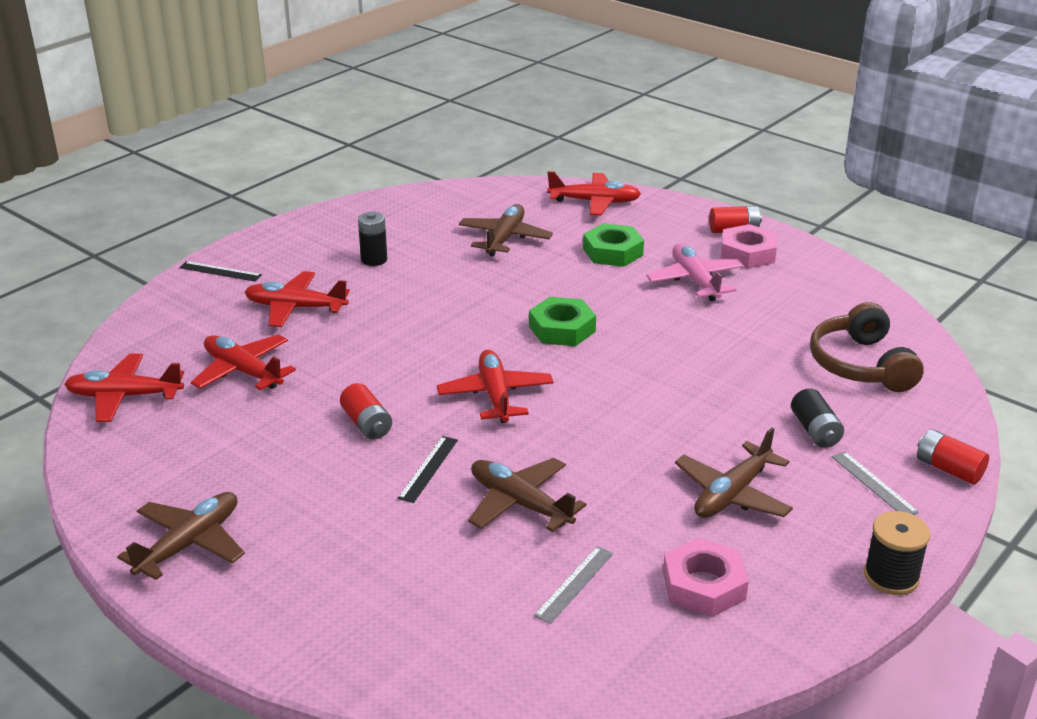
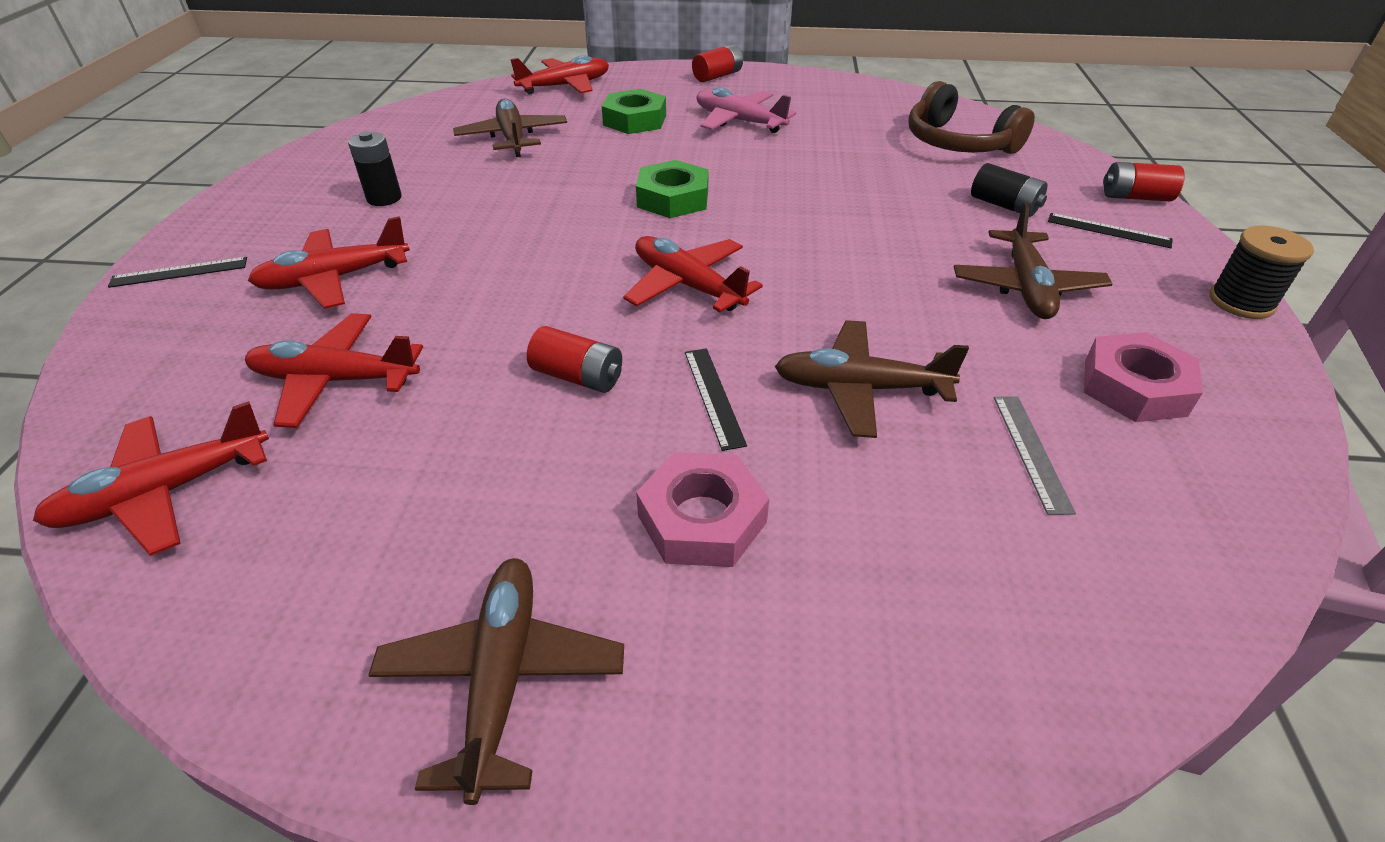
camera: 35 degrees left, 10 degrees up
(747, 253) = (752, 89): pink nut -> pink nut (702, 519)
(874, 484) = (1108, 230): grey ruler -> black ruler

